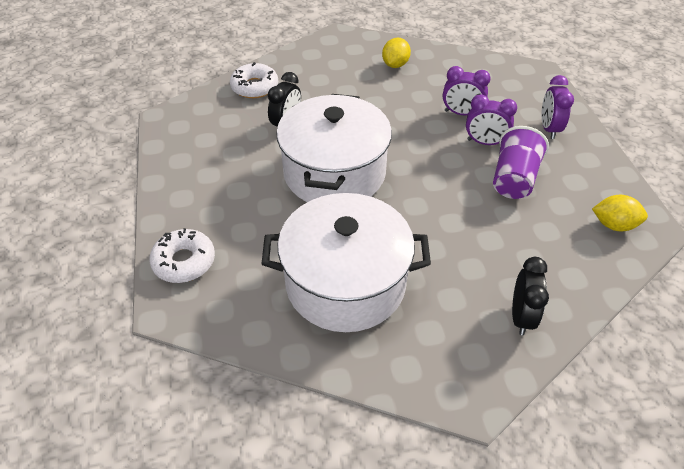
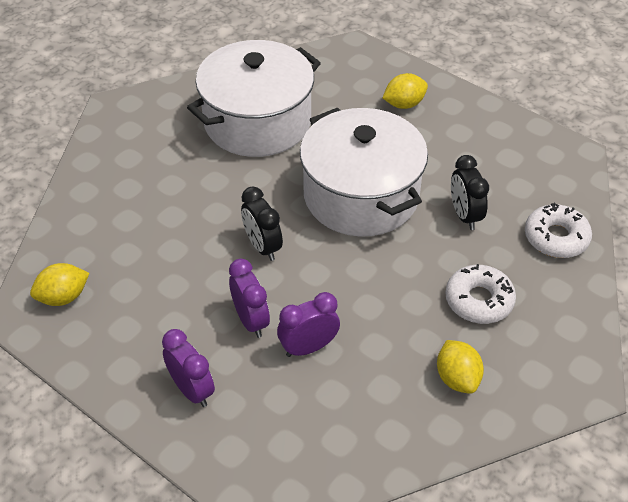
camera: 140 degrees right, 0 degrees up
(184, 261) = (383, 72): white donut -> white donut (479, 300)
(212, 221) = (404, 104): none -> yellow lemon
(485, 142) = (251, 320): purple clock -> purple clock turned 90 degrees clockwise
(513, 179) = (190, 291): purple cup -> none
(521, 316) = (109, 171): black clock -> black clock (262, 247)

